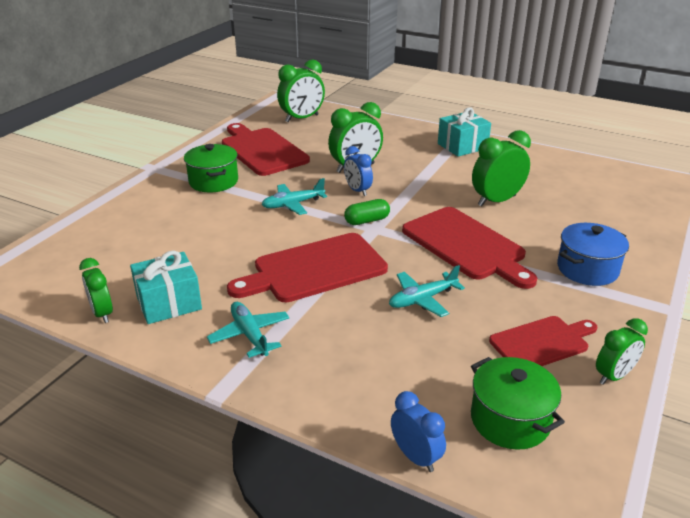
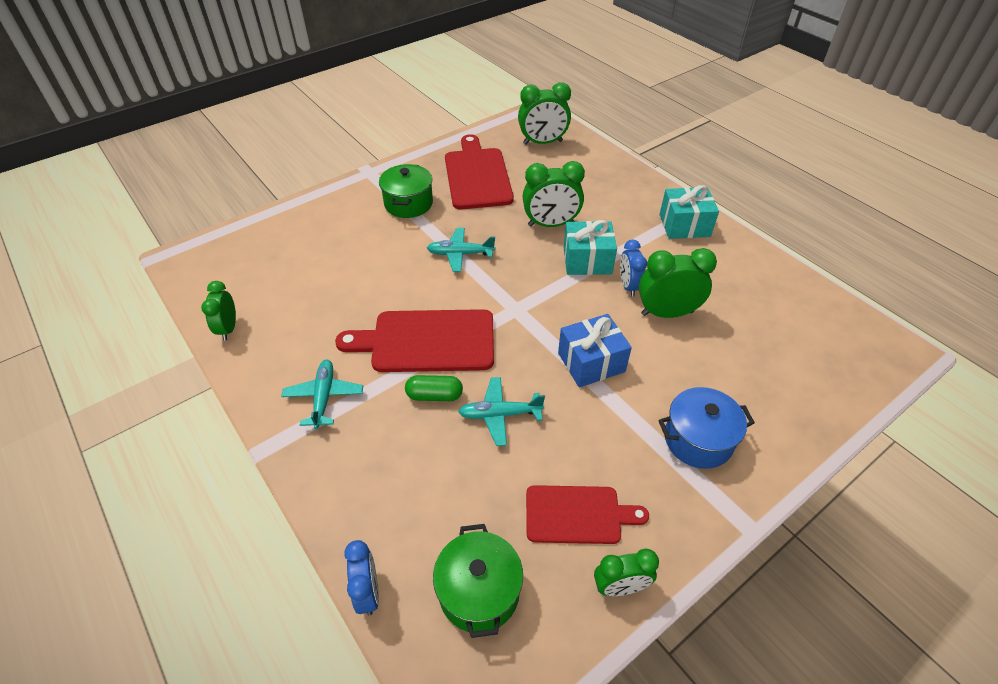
camera: 25 degrees right, 15 degrees up
(169, 303) = (284, 336): turquoise gift -> turquoise gift (587, 260)
(357, 190) = (532, 255): blue clock -> blue clock (628, 286)
(367, 221) = (515, 297): green capsule -> green capsule (434, 395)
(466, 245) = (591, 362): red cutting board -> blue gift

